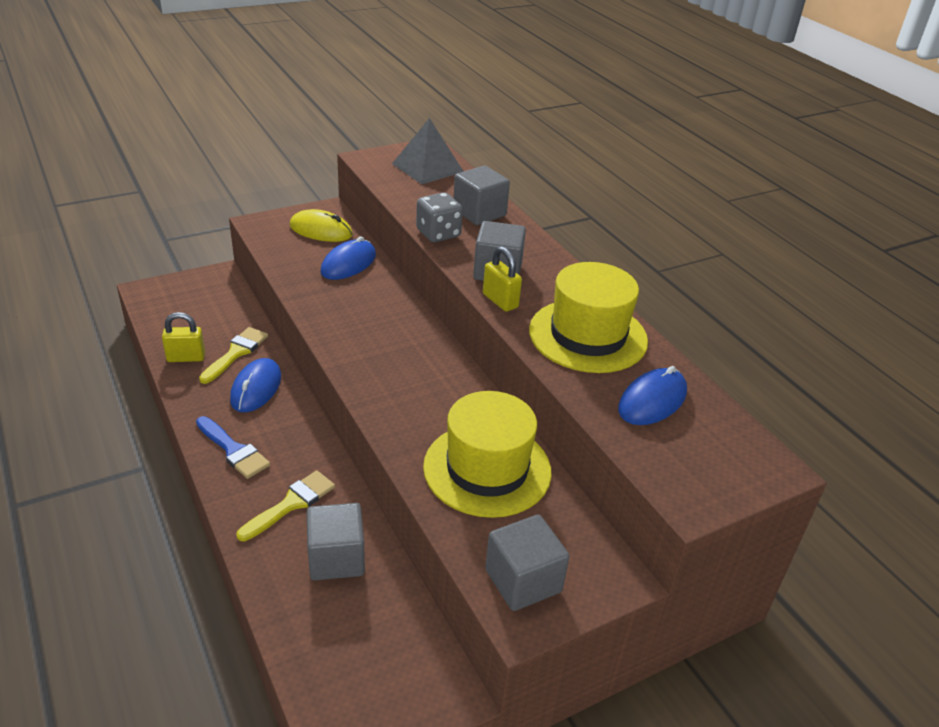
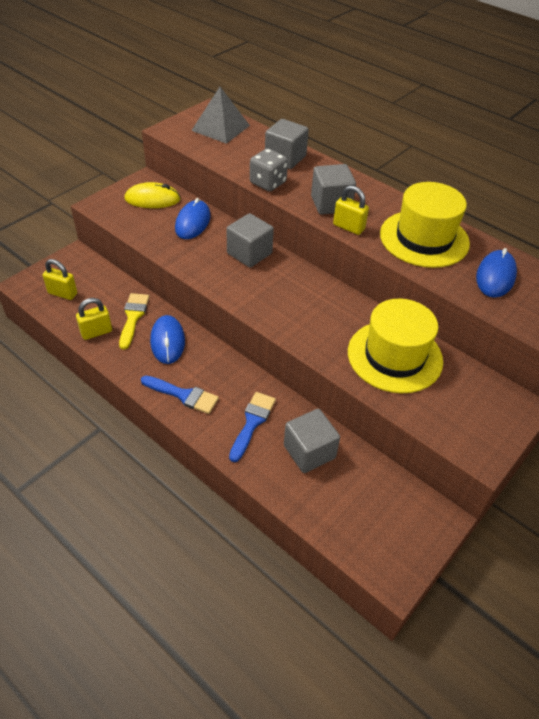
camera: 20 degrees left, 10 degrees up
(179, 309) = (62, 293): none -> yellow padlock
(291, 504) = (252, 422): yellow brush -> blue brush
(523, 581) = (467, 428): grey cube -> grey cube (249, 253)

